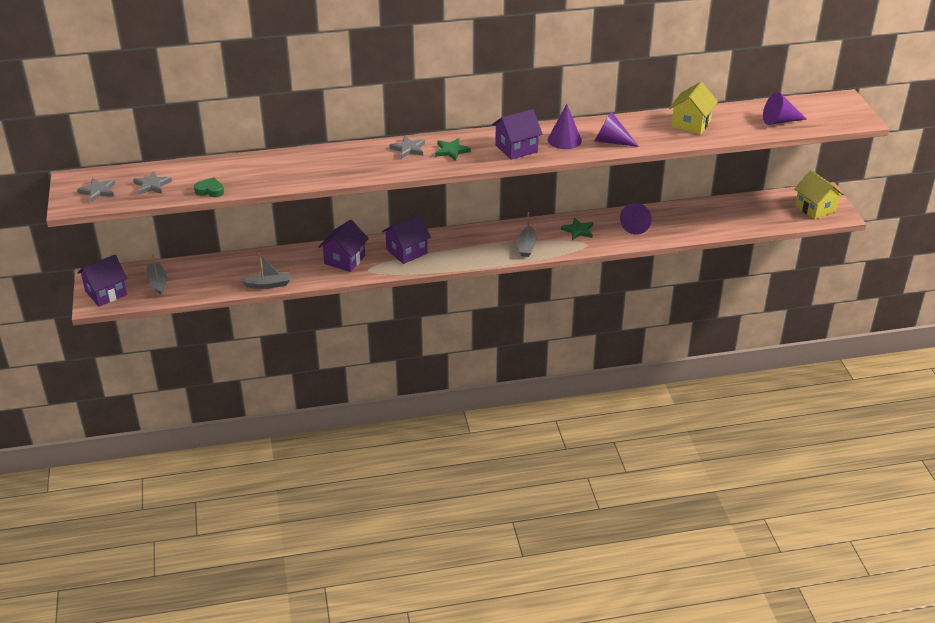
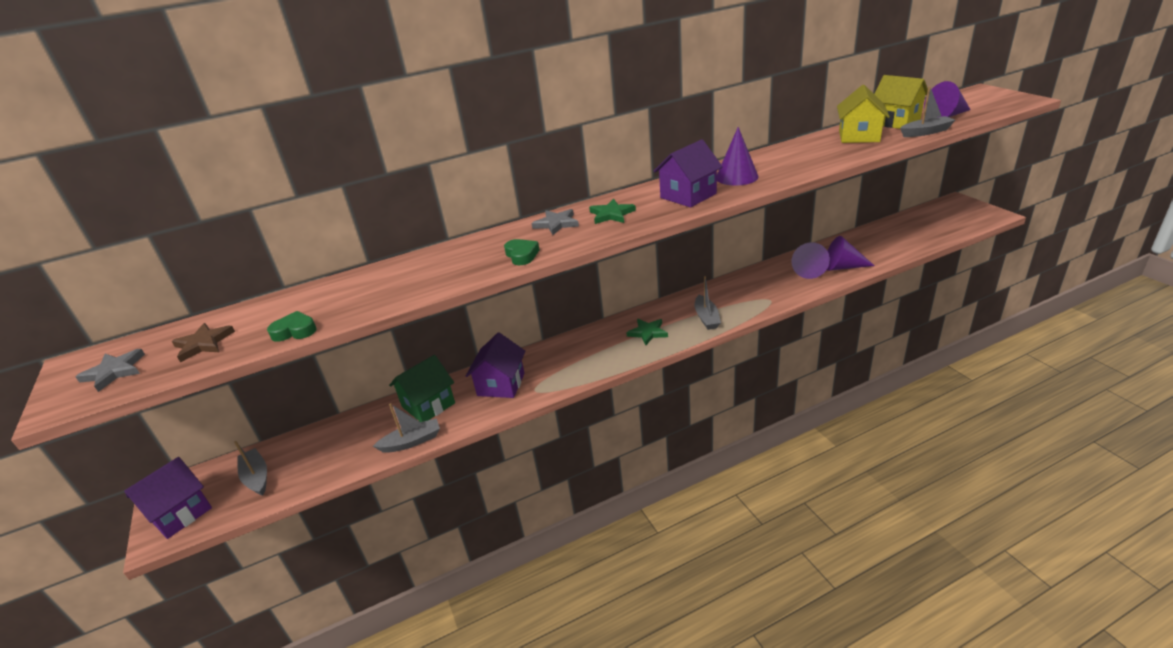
camera: 10 degrees left, 5 degrees down
(152, 185) = (203, 344): grey star -> brown star
(287, 262) = (428, 405): none -> green house
(372, 170) = (522, 255): none -> green heart
(406, 251) = (572, 356): purple house -> none
(578, 230) = (750, 288): green star -> green star (648, 333)
(611, 141) = (790, 167): purple cone -> purple cone (843, 267)
(744, 134) = (926, 132): none -> grey boat
(815, 208) = (964, 215): yellow house -> yellow house (896, 122)

